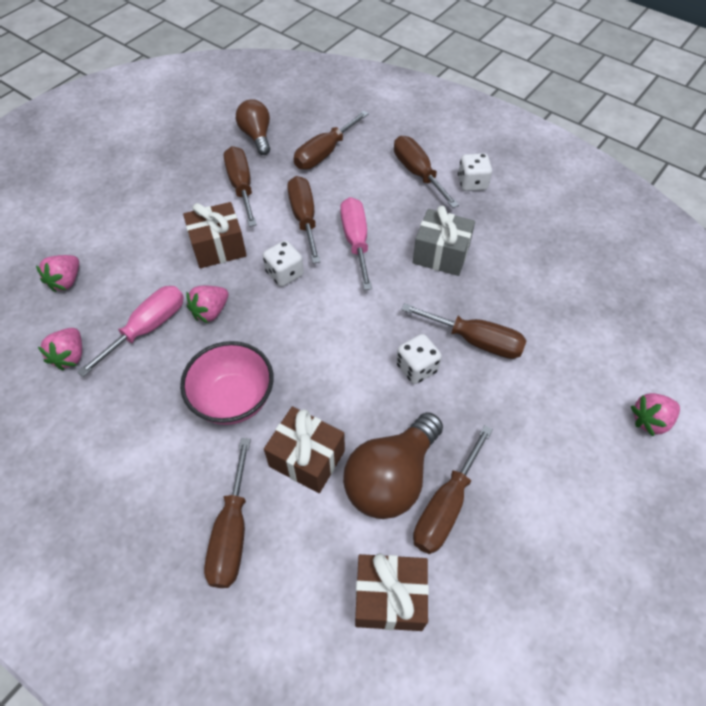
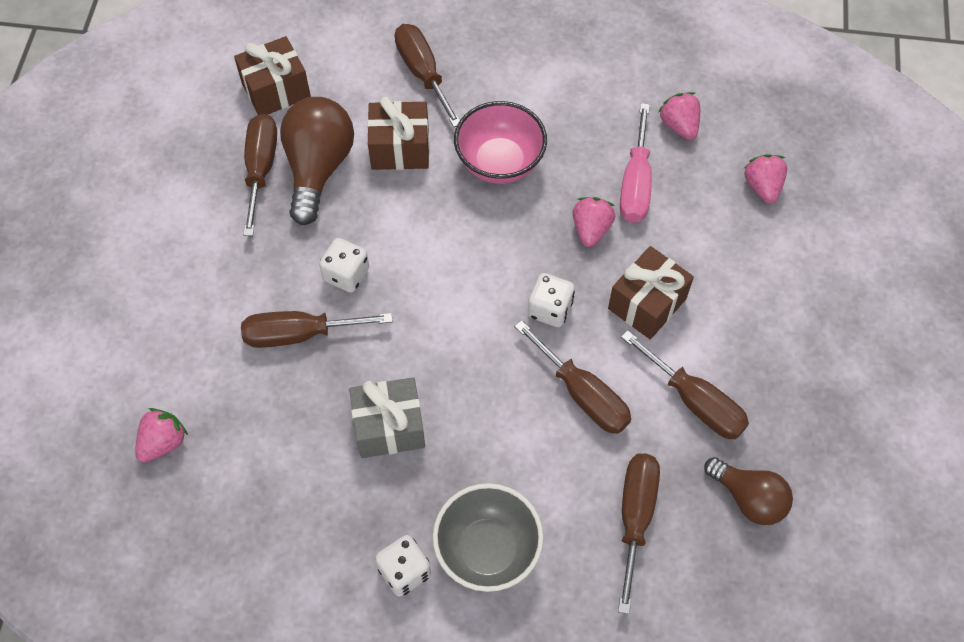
camera: 150 degrees right, 5 degrees up
(356, 241) = (500, 394): pink screwdriver -> none
(418, 173) = (487, 550): brown screwdriver -> grey bowl
(650, 420) = (92, 334): pink strawberry -> pink strawberry (163, 442)

